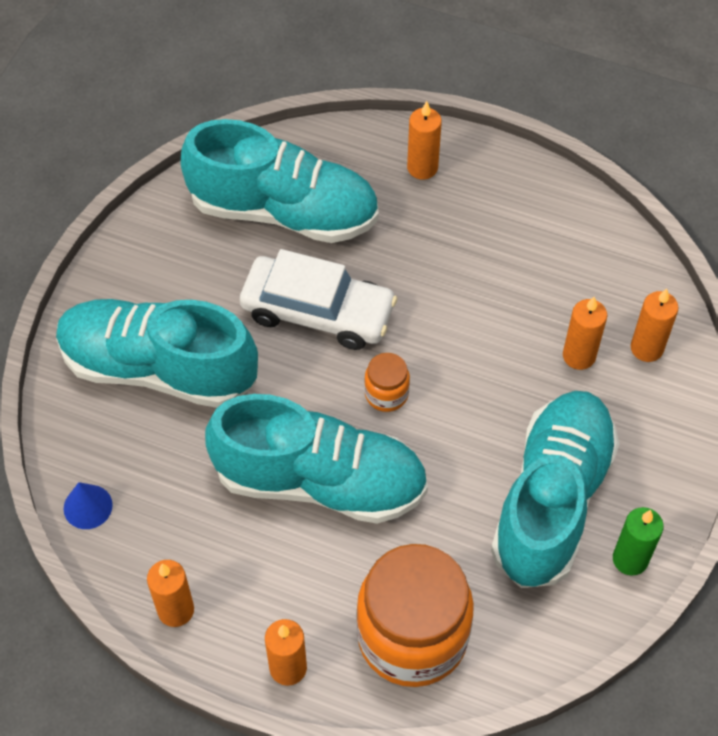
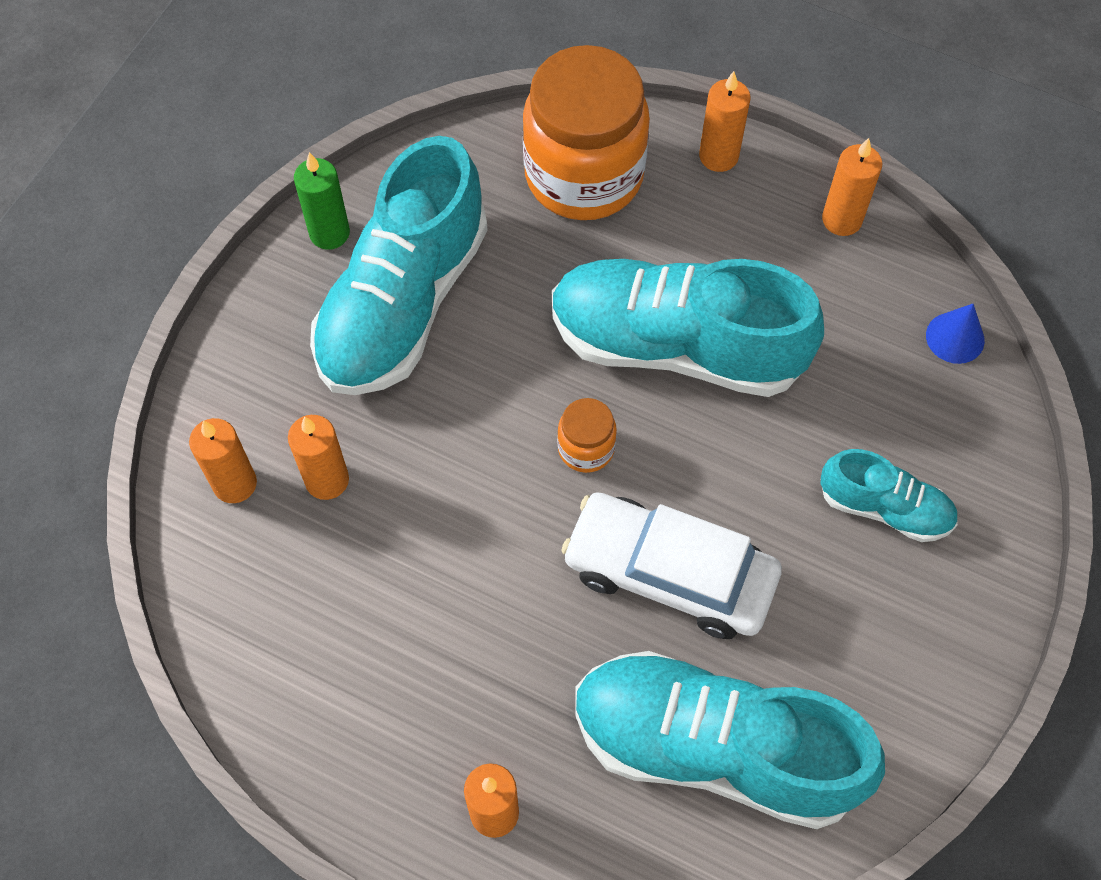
camera: 175 degrees left, 5 degrees up
(158, 368) = (884, 508): turquoise shoe -> turquoise shoe, size x0.50

